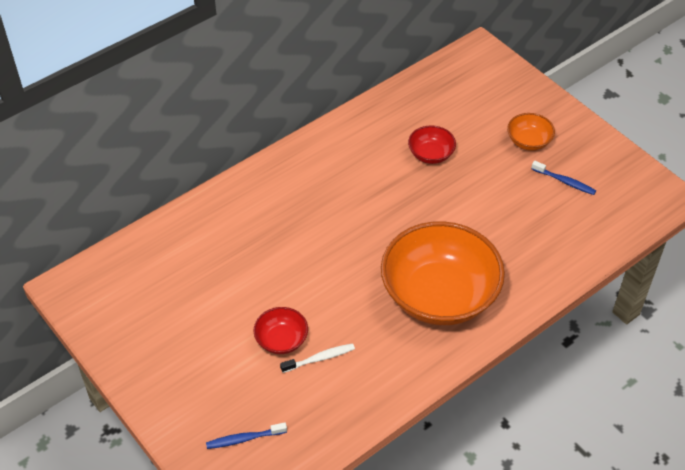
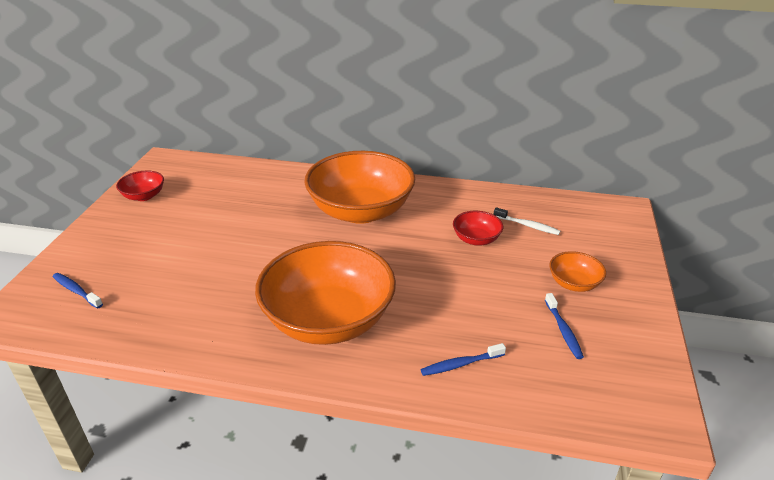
camera: 50 degrees right, 15 degrees down
(281, 340) = (195, 261): red bowl -> red bowl (144, 196)
(320, 358) = (192, 288): white toothbrush -> white toothbrush (527, 225)
(321, 196) = (360, 211): none -> orange bowl
(547, 253) = (460, 364): none -> blue toothbrush

